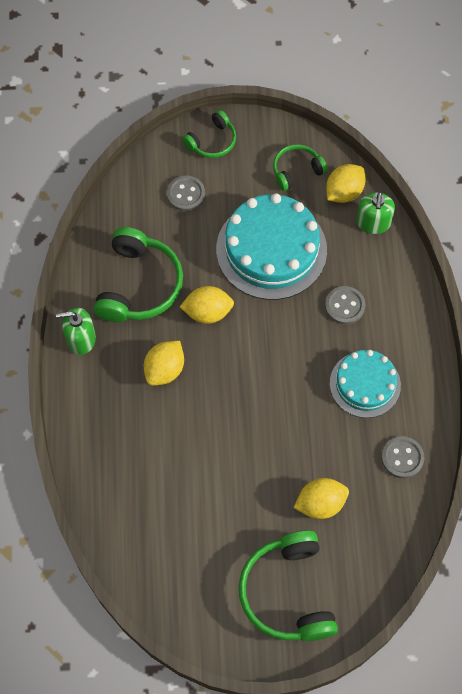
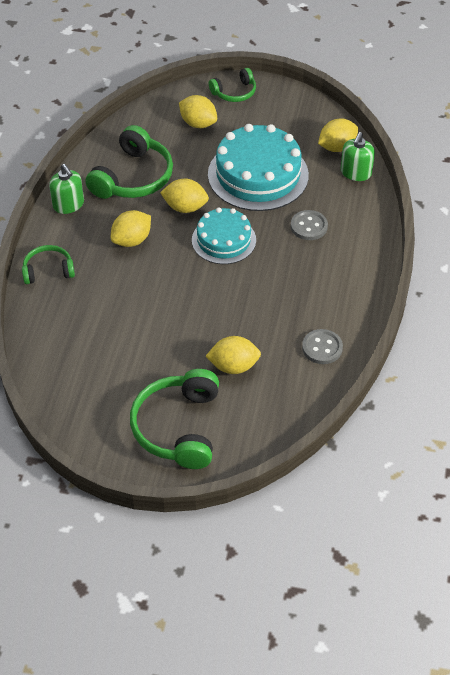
camera: 15 degrees right, 15 degrees down
(81, 339) = (68, 204): green soap dispenser -> green soap dispenser turned 135 degrees counterclockwise
(186, 194) = (198, 123): grey button -> yellow lemon
(296, 170) = (300, 125): green headphones -> green headphones (48, 270)
(365, 384) = (307, 286): turquoise cake -> turquoise cake (224, 240)

